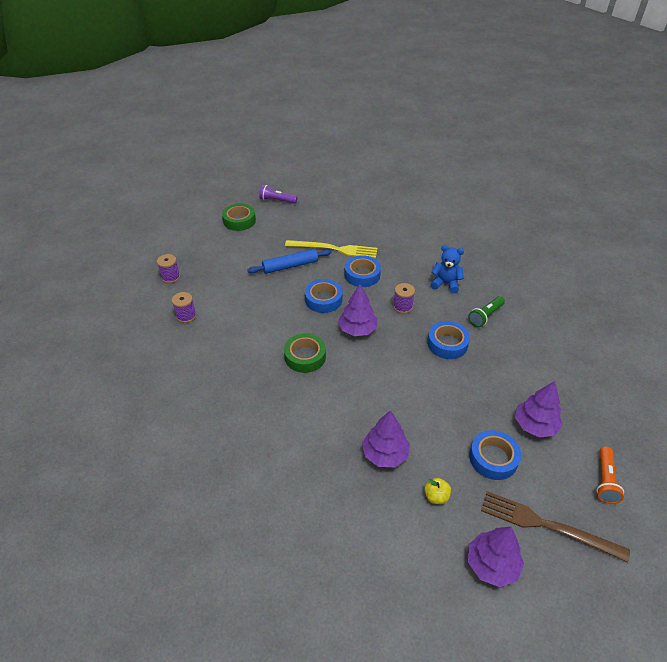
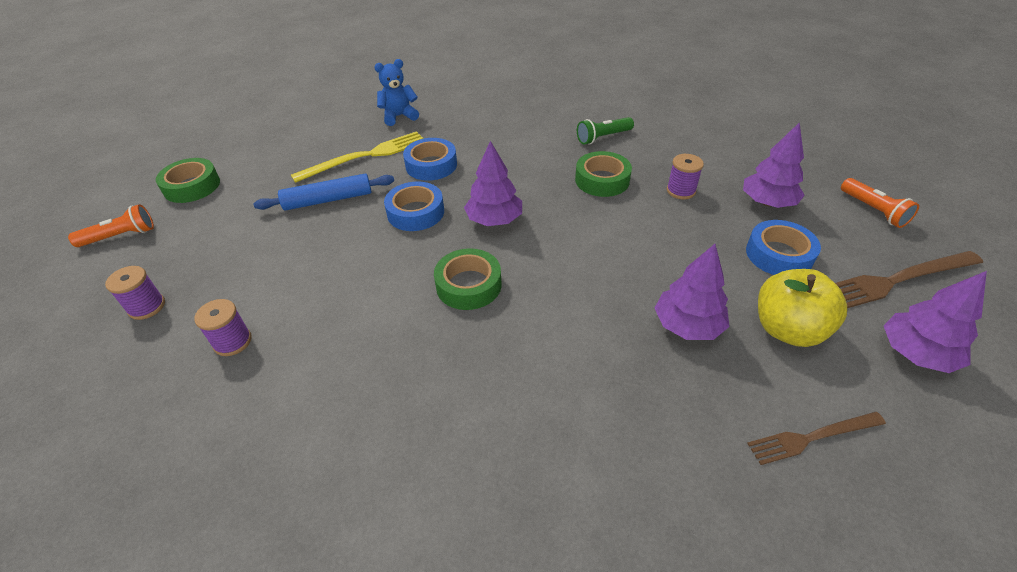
camera: 40 degrees left, 0 degrees up
(189, 233) = (120, 236): none -> orange flashlight
(277, 200) = (226, 142): purple flashlight -> none
(290, 266) = (328, 200): blue rolling pin -> blue rolling pin turned 45 degrees clockwise
(373, 548) = (812, 437): none -> brown fork
(402, 307) = (514, 172): purple spool -> purple spool (681, 191)
(436, 496) = (787, 329): yellow apple -> yellow apple, size x2.07
(445, 283) = (529, 129): blue teddy bear -> blue teddy bear (399, 116)
(447, 344) = (602, 180): blue tape -> green tape
(485, 316) = (603, 137): green flashlight -> green flashlight turned 60 degrees clockwise

